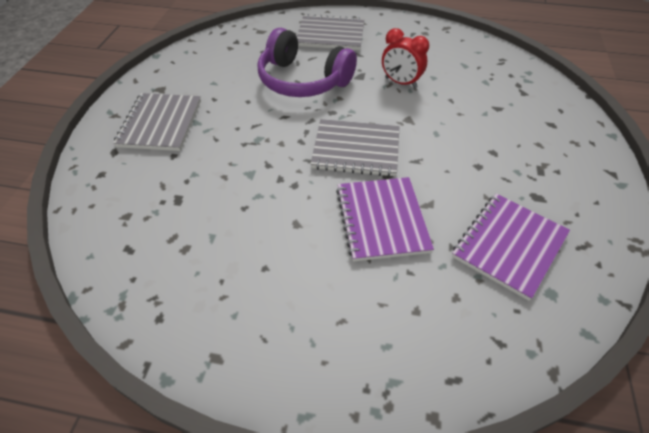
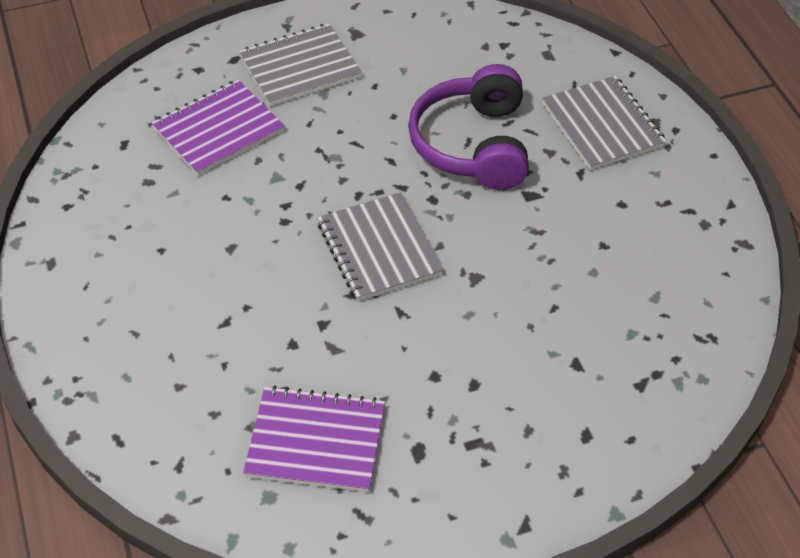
camera: 60 degrees right, 0 degrees up
(382, 219) = (282, 315): purple notebook -> purple notebook (218, 130)
(400, 83) = (549, 241): red clock -> none

